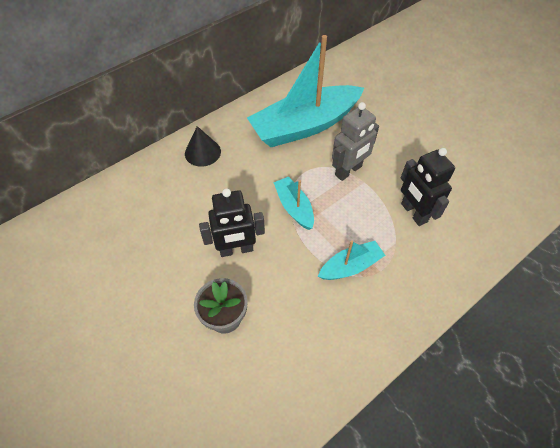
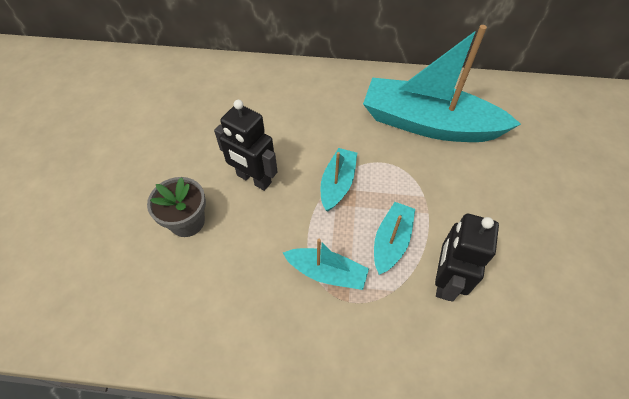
camera: 45 degrees right, 0 degrees up
(202, 152) = (316, 86): black cone -> none
(348, 171) = (424, 192): grey robot -> none
(364, 216) = (391, 241): none -> turquoise boat

